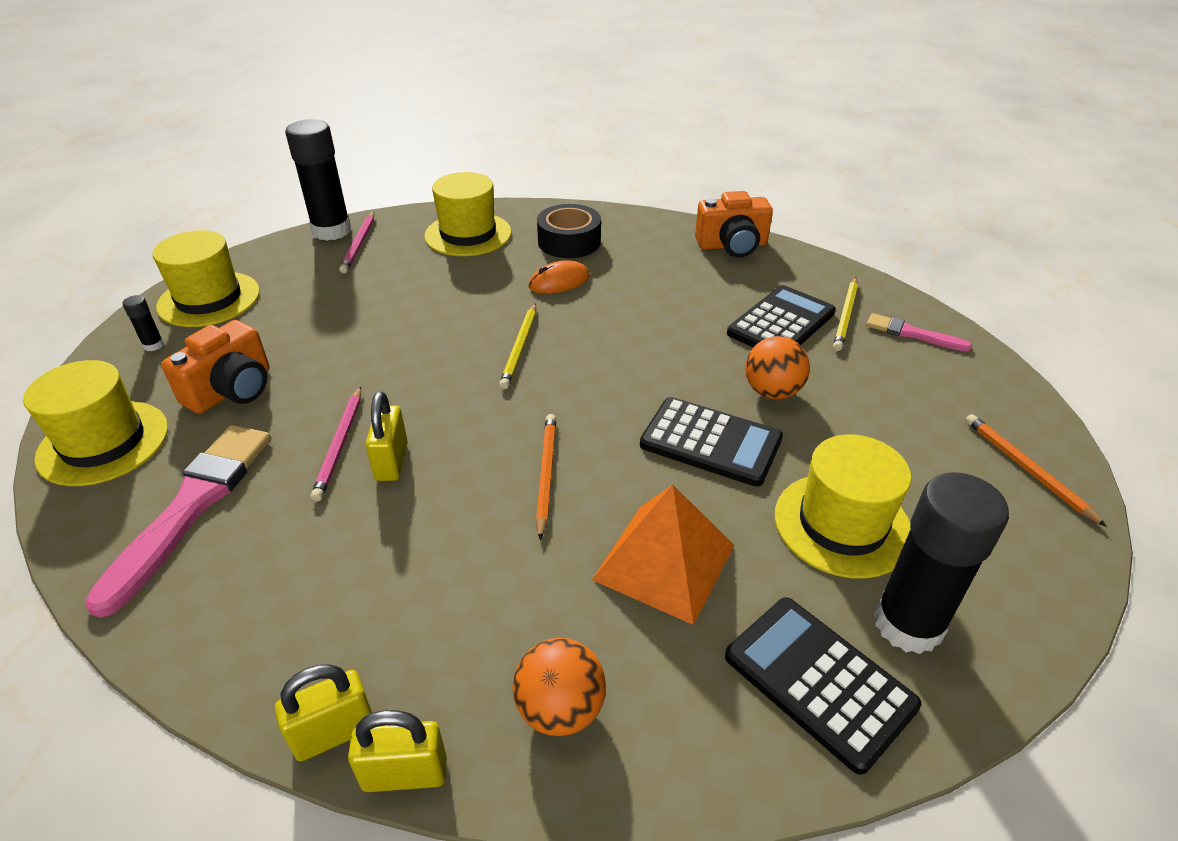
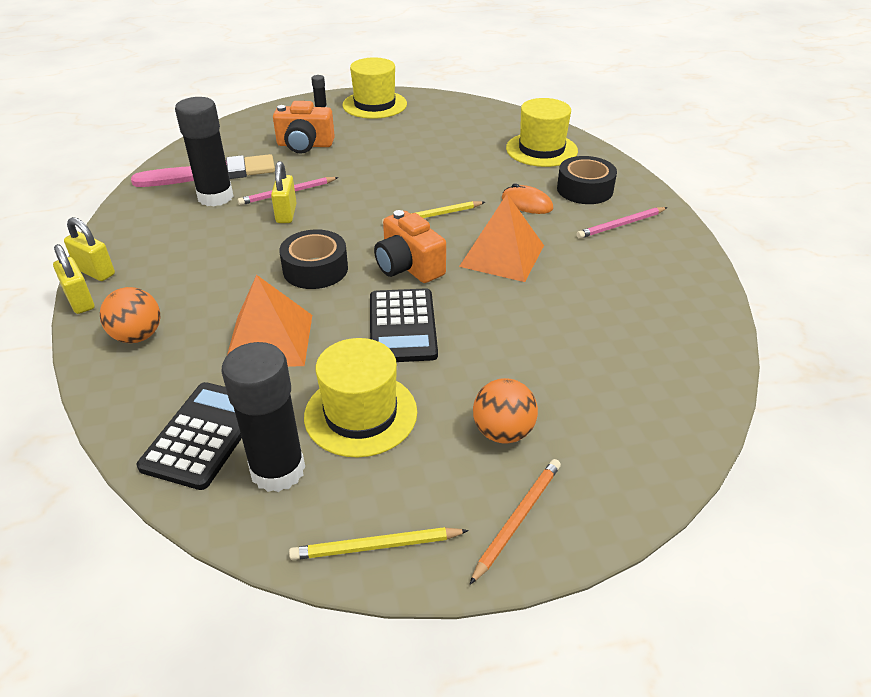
camera: 60 degrees right, 0 degrees up
(103, 442) = (239, 133): yellow hat -> none
(331, 231) = (484, 107): black glue stick -> black glue stick (215, 197)
(359, 244) = (481, 120): pink pencil -> pink pencil (621, 225)
(391, 461) = (286, 214): yellow padlock -> yellow padlock turned 60 degrees counterclockwise
(546, 474) = (315, 269): orange pencil -> black tape
(637, 331) = (502, 255): none -> orange pyramid
(732, 246) = (682, 264): orange camera -> orange camera (408, 266)
(772, 392) = (490, 340): orange ball -> orange ball (503, 432)
(781, 323) = (591, 321): black calculator -> none
(846, 316) = (646, 355): yellow pencil -> yellow pencil (376, 546)
(912, 334) = (664, 404): pink brush -> none

